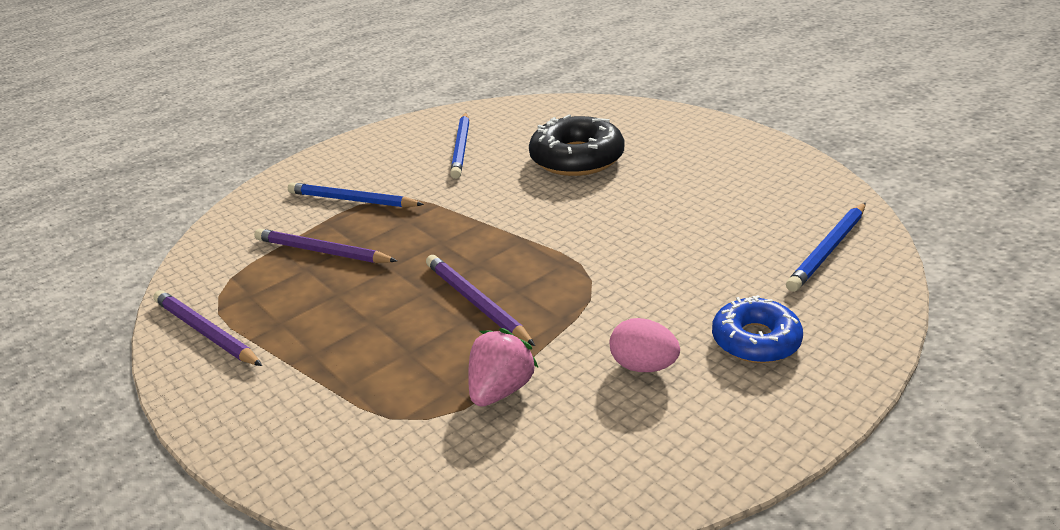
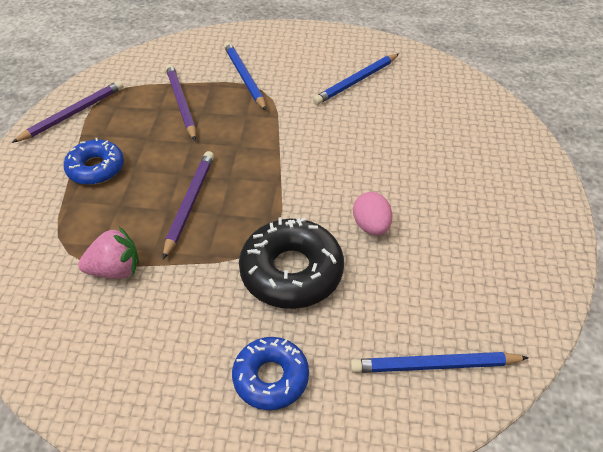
camera: 45 degrees right, 15 degrees up
(206, 332) = (73, 113): purple pencil -> purple pencil turned 45 degrees clockwise
(326, 347) = (96, 168): none -> blue donut
(577, 158) = (407, 145): black donut -> black donut (291, 271)
(643, 366) = (191, 328): pink egg -> pink egg (371, 226)

